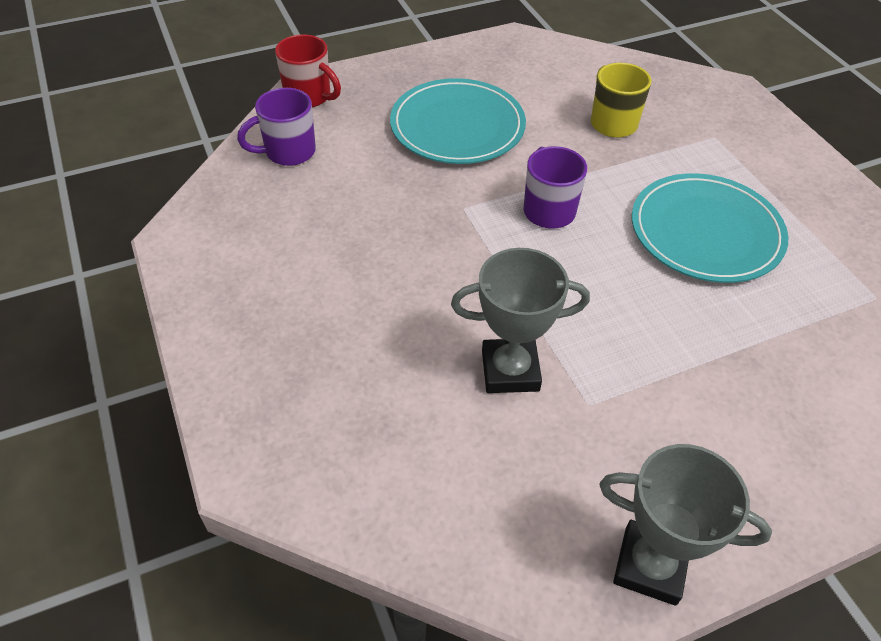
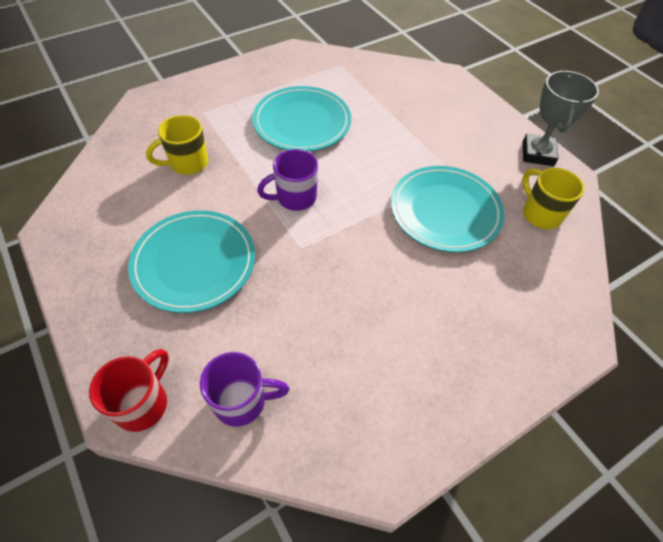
camera: 100 degrees left, 5 degrees up
(288, 152) = (242, 401): purple mug -> purple mug turned 60 degrees counterclockwise
(490, 509) = (540, 214): none -> yellow mug
(510, 370) = (445, 211): grey trophy -> turquoise plate

